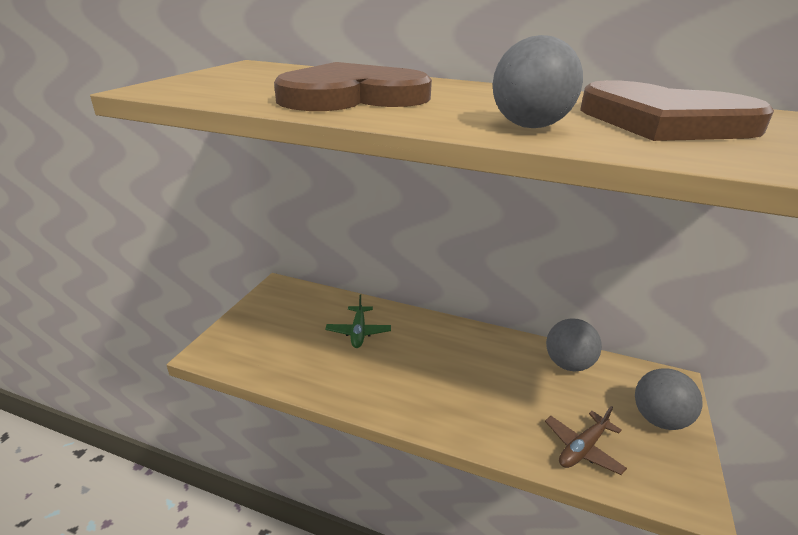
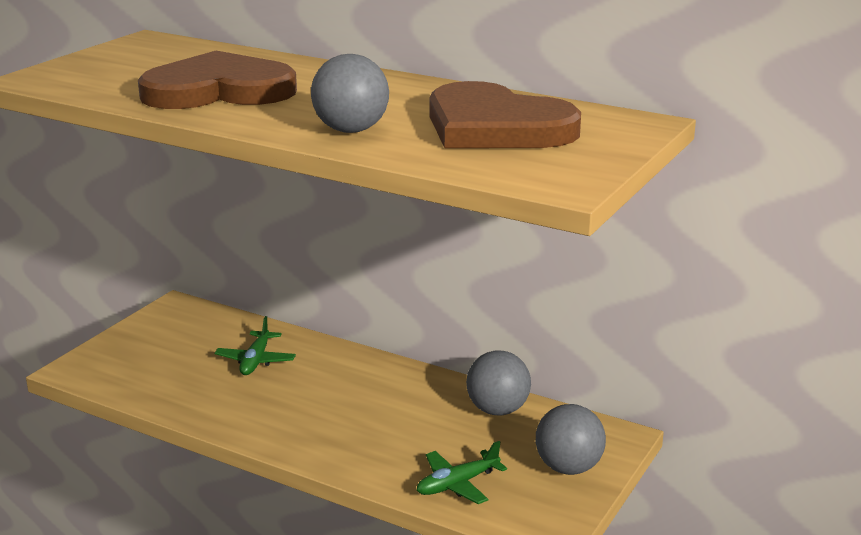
camera: 10 degrees right, 5 degrees down
(582, 449) = (457, 484): brown plane -> green plane

